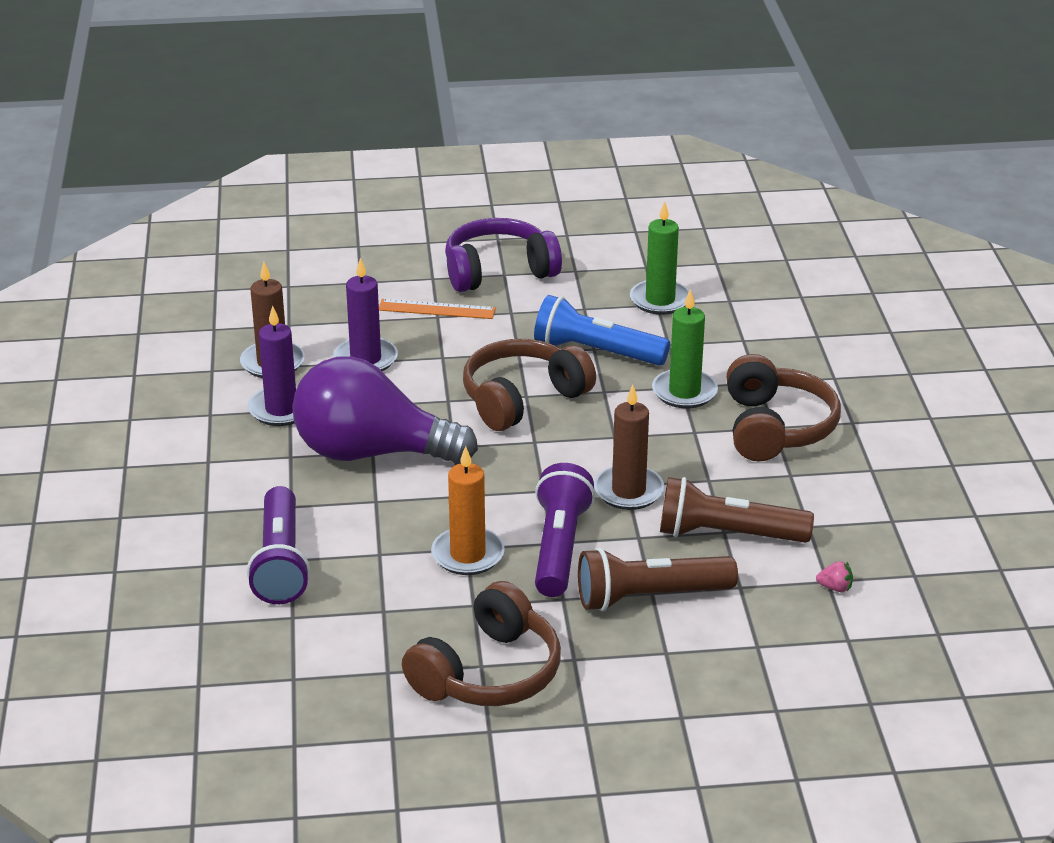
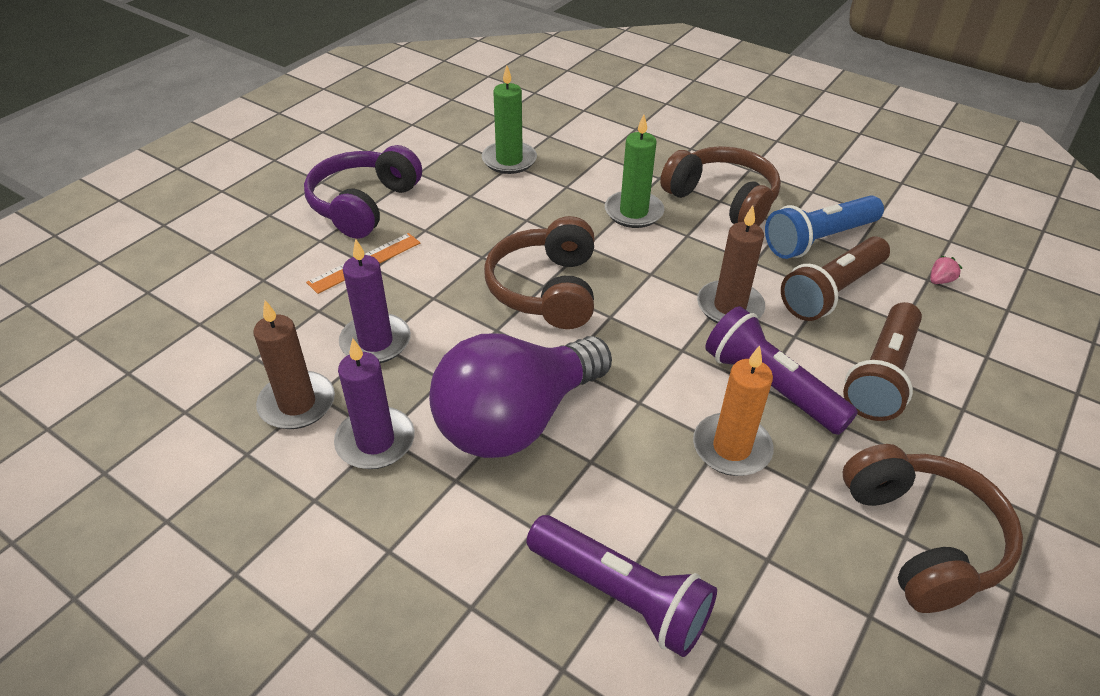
camera: 50 degrees left, 10 degrees up
(596, 352) = (533, 221): blue flashlight -> blue flashlight (819, 240)

